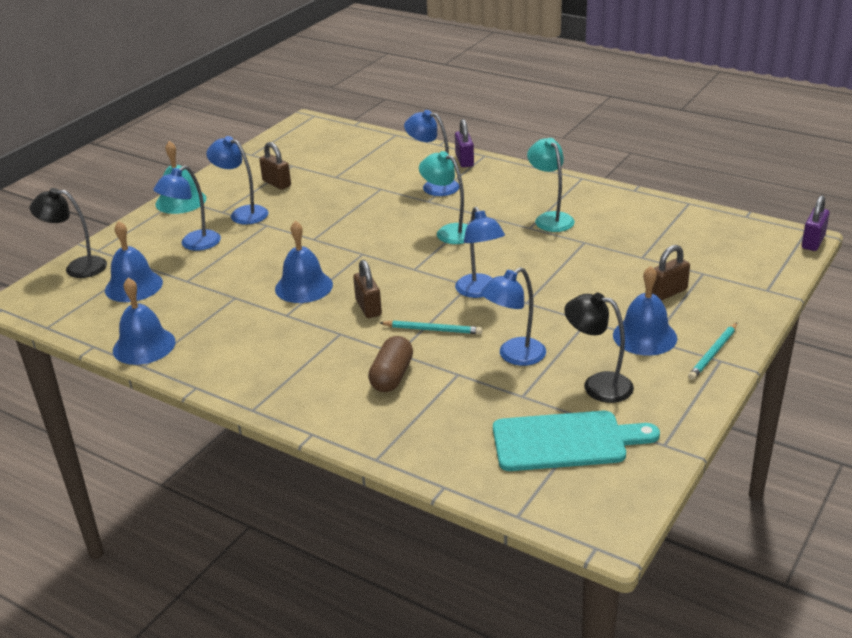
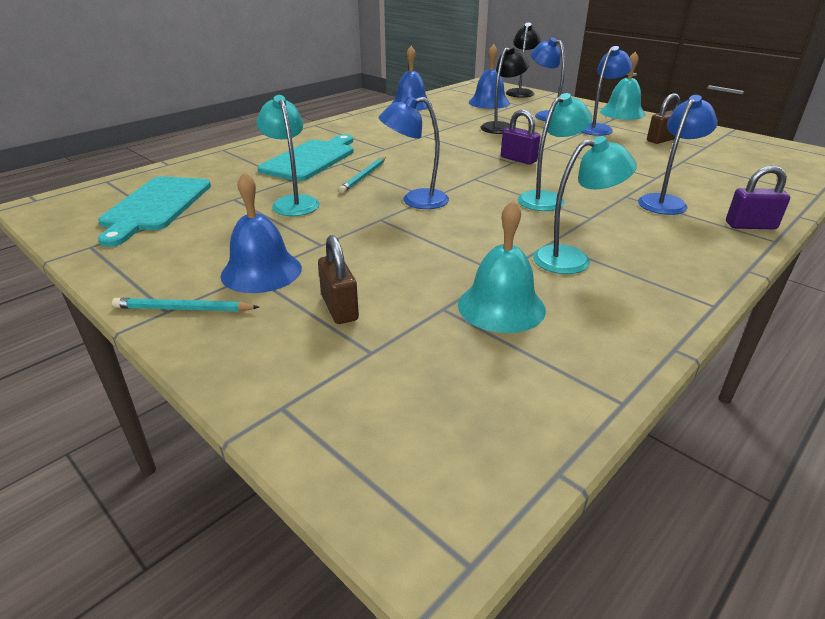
camera: 100 degrees right, 0 degrees up
(303, 286) = (463, 141): blue bell -> none
(368, 307) = (416, 158): brown padlock -> none
(391, 376) = (311, 159): brown capsule -> turquoise cutting board
(514, 356) = (293, 202): blue lamp -> turquoise lamp
(598, 385) = (209, 231): black lamp -> black lamp (501, 127)
(627, 238) = (501, 306): none -> turquoise bell
(713, 353) = (184, 309): turquoise pencil -> turquoise pencil turned 45 degrees counterclockwise
(813, 242) = (412, 554): purple padlock -> purple padlock (518, 159)

